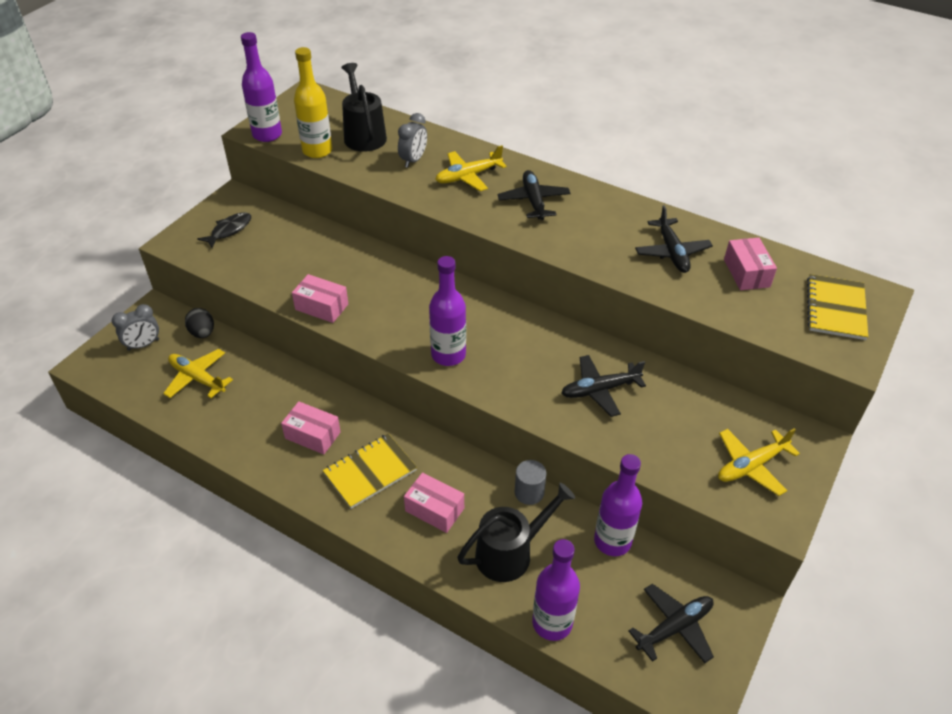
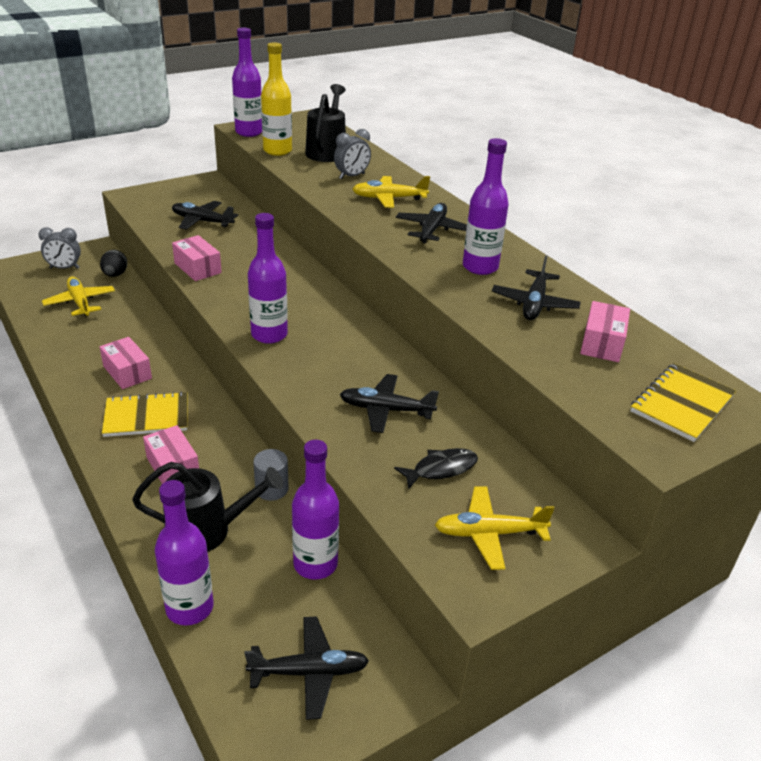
camera: 25 degrees right, 10 degrees down
(229, 230) = (180, 199): black fish -> black fish (441, 469)
(275, 250) = (202, 221): none -> black plane
(603, 229) = (480, 267): none -> purple bottle

